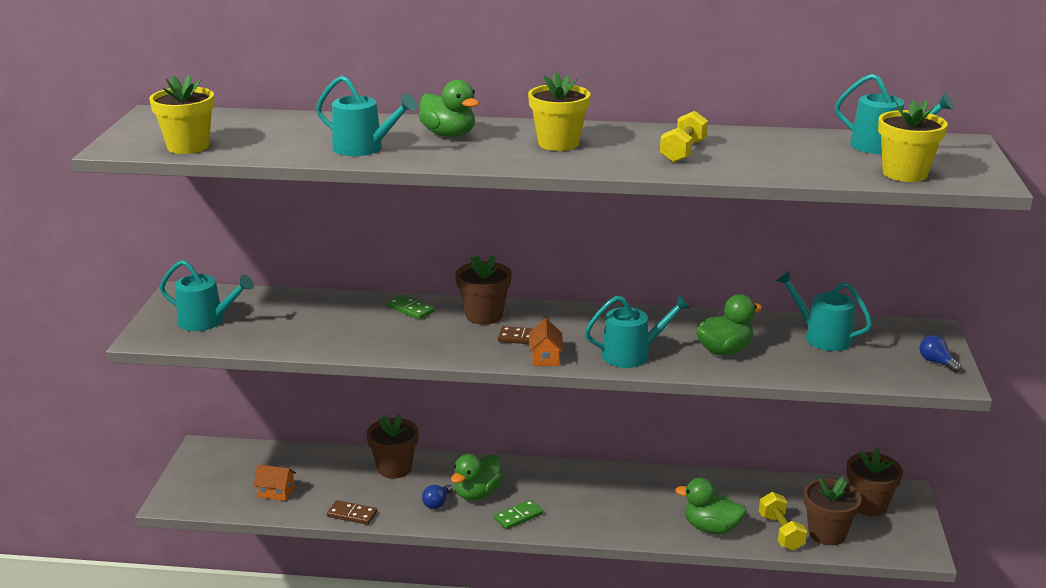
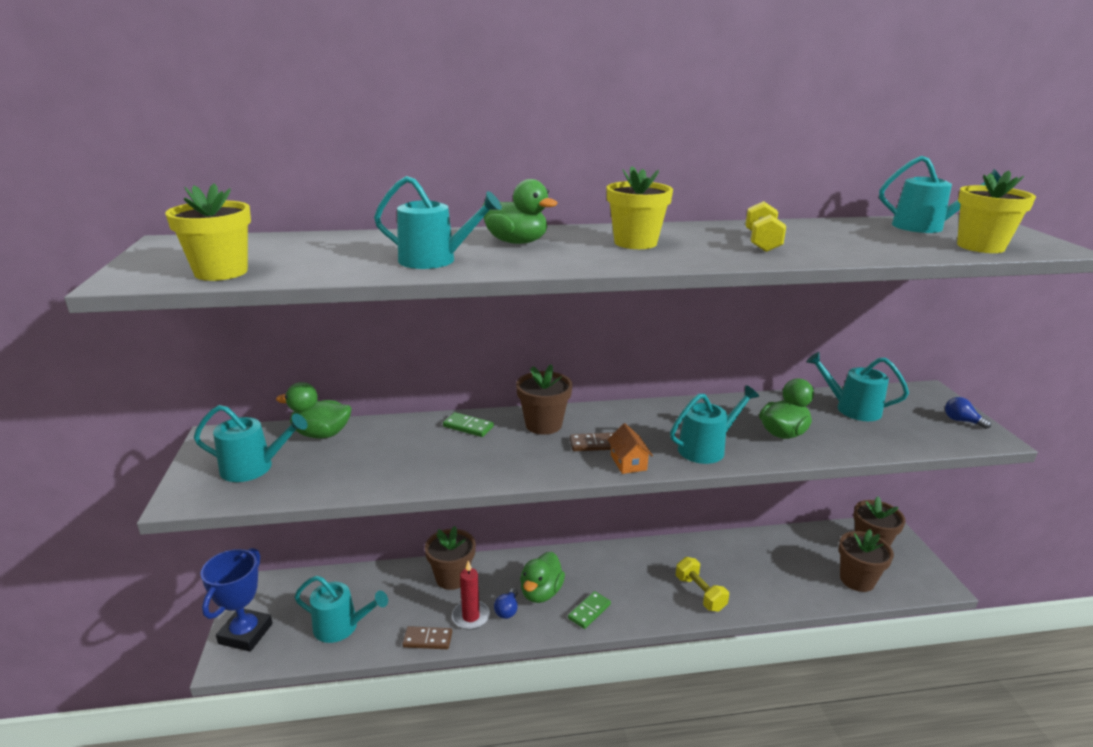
camera: 15 degrees left, 0 degrees up
(190, 484) = (246, 633): none -> blue trophy
(276, 492) = (341, 626): orange house -> turquoise watering can
(400, 503) = (471, 616): none -> red candle
(711, 528) = (762, 592): green duck -> green duck (321, 434)
(781, 532) = (820, 585): yellow dumbbell -> yellow dumbbell (700, 593)

